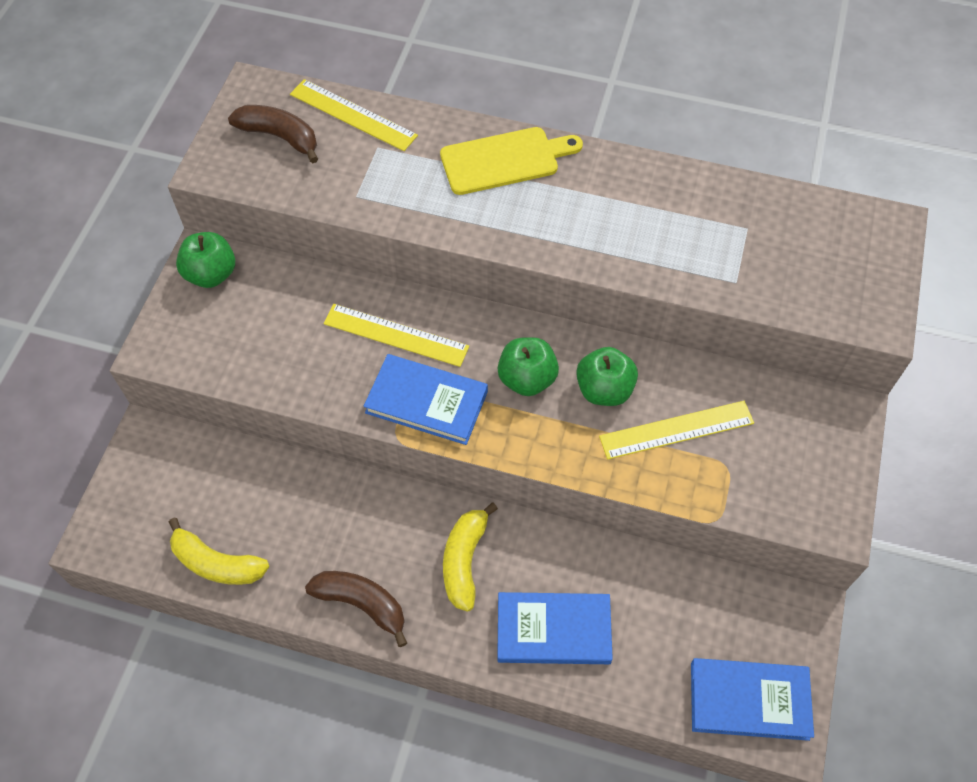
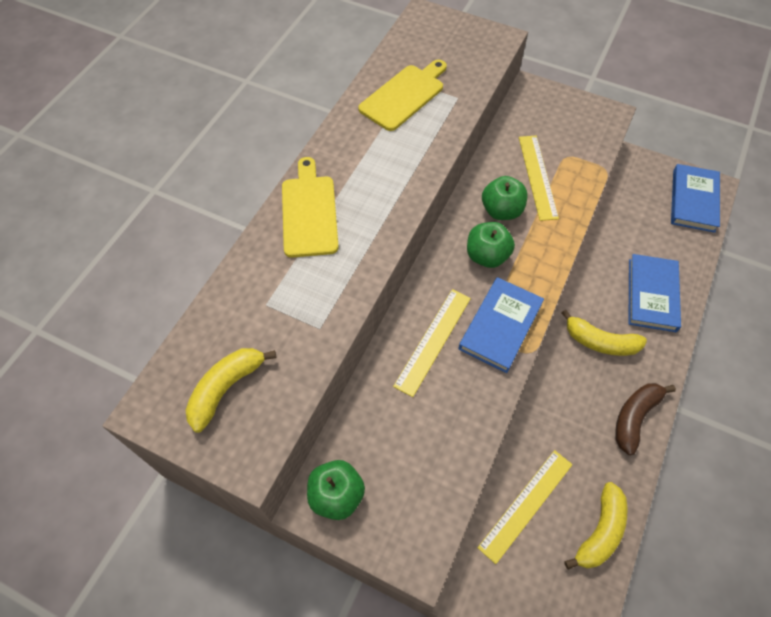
camera: 80 degrees left, 0 degrees up
(280, 137) = (226, 389): brown banana -> yellow banana
(353, 115) = (219, 320): yellow ruler -> yellow ruler (526, 504)
(719, 223) = (404, 95): none -> yellow cutting board

